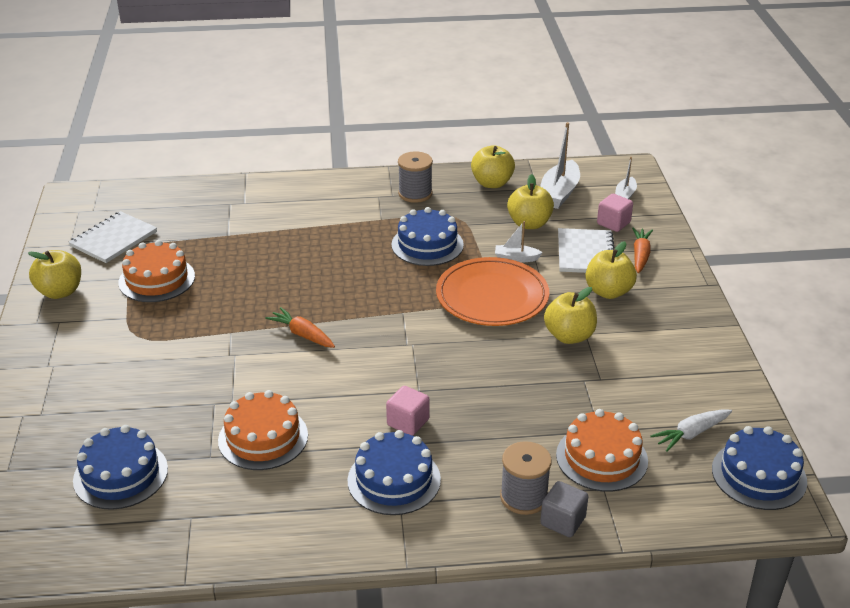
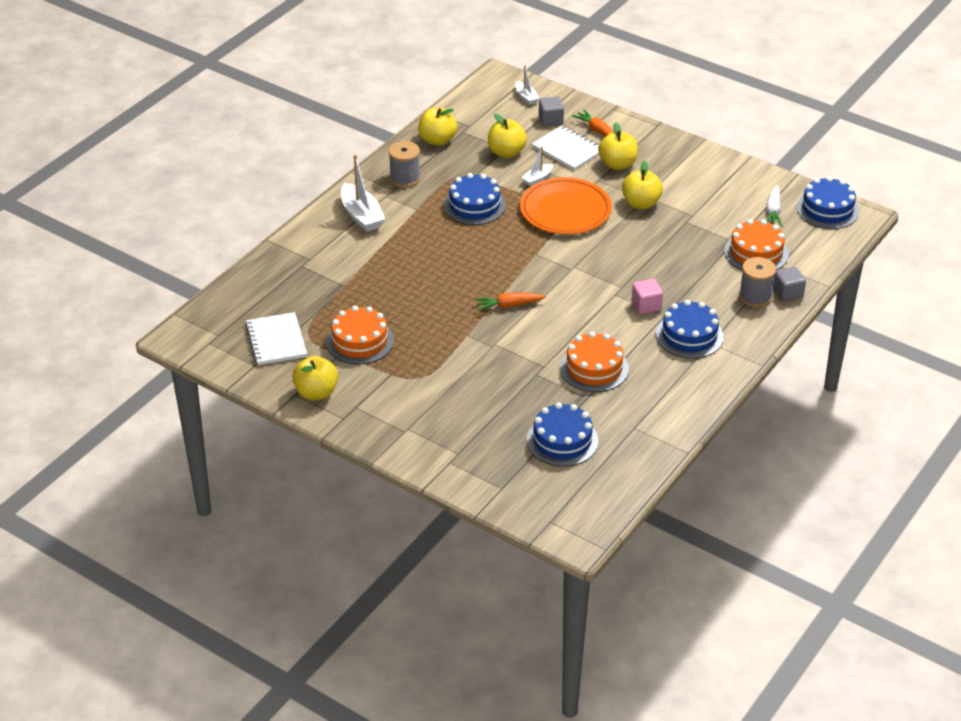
camera: 50 degrees left, 5 degrees up
(559, 193) = (488, 121): white boat -> white boat (361, 215)
(613, 223) = (551, 120): pink cube -> grey cube

